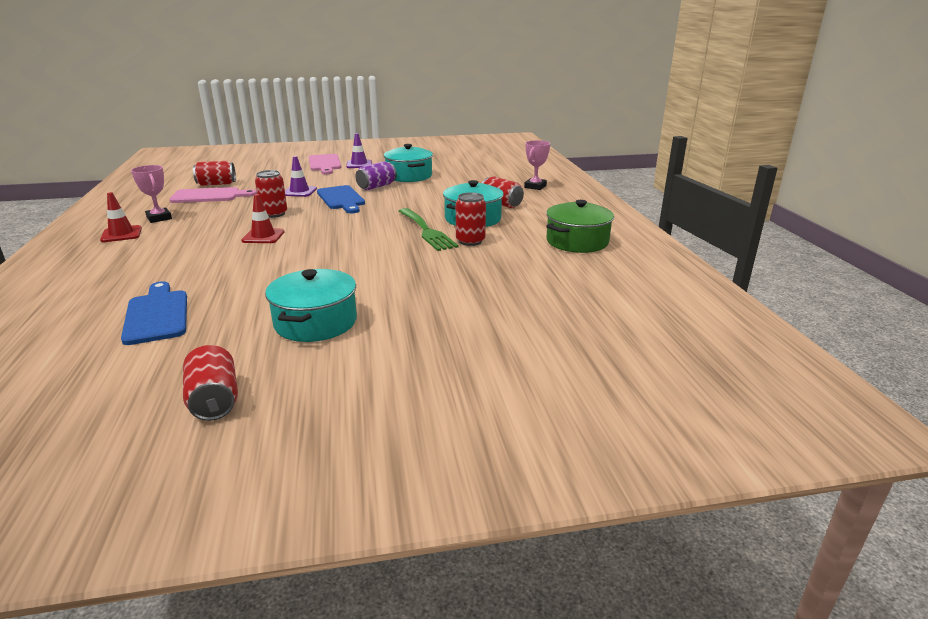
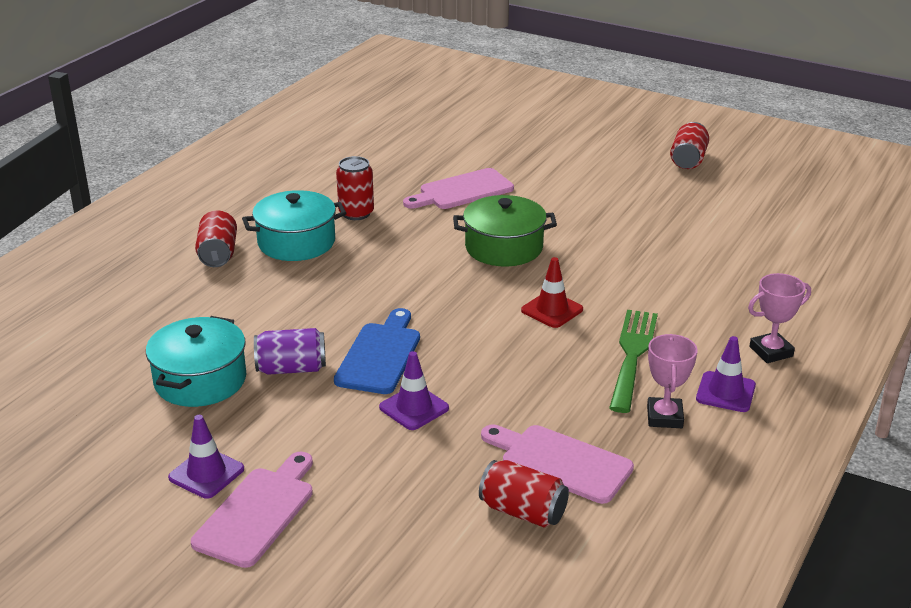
camera: 140 degrees left, 5 degrees up
(121, 234) = (725, 392): red traffic cone -> purple traffic cone
(157, 314) = (708, 237): blue cutting board -> none
(274, 214) = (502, 356): red can -> none
(315, 322) = (588, 185): turquoise pot -> none
(423, 278) = (462, 191): none -> pink cutting board
(426, 231) = (372, 244): green fork -> green fork (632, 355)
(535, 186) = (109, 269): pink trophy -> pink trophy (771, 351)
(577, 241) = (269, 175): green pot -> green pot (504, 247)

